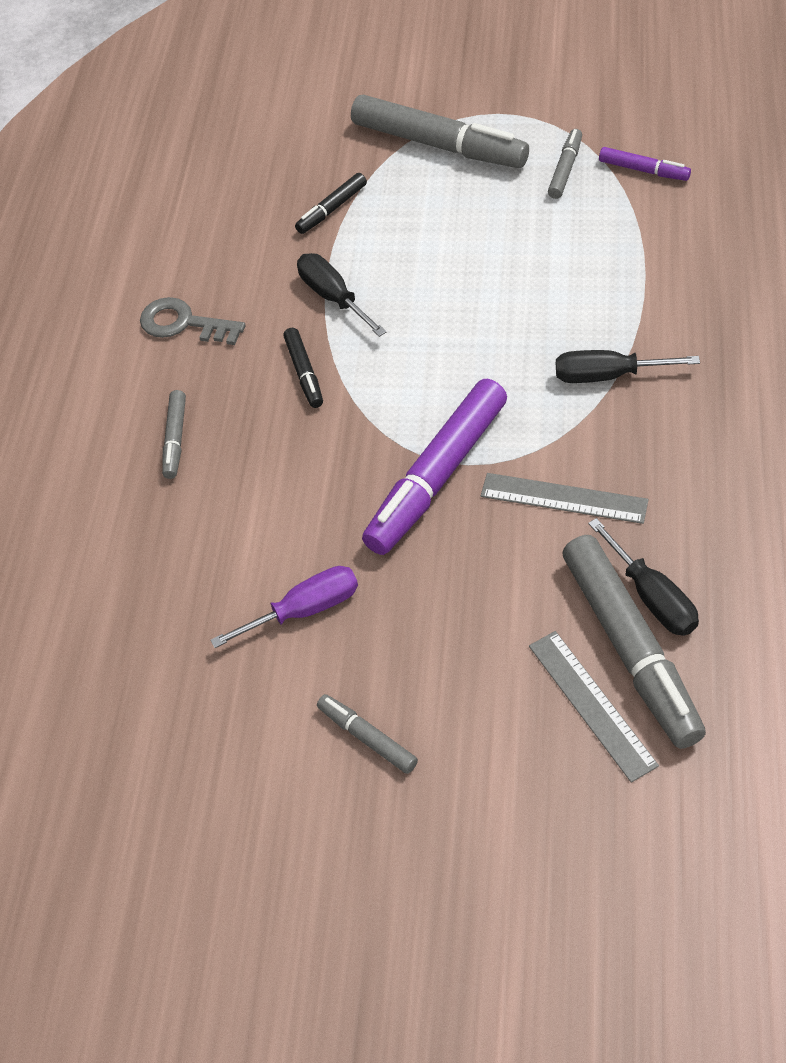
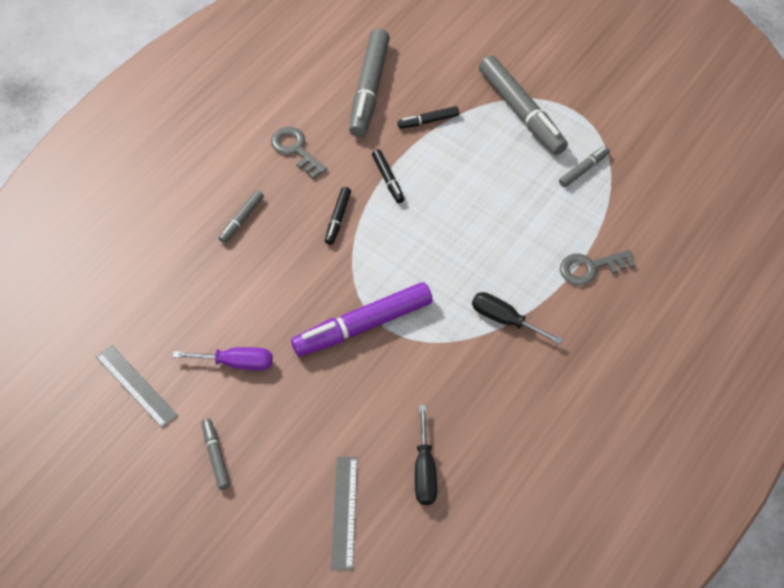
camera: 25 degrees right, 5 degrees up
(333, 297) = (388, 179): black screwdriver -> black marker
(564, 498) = (422, 381): grey ruler -> grey ruler (136, 385)
(630, 649) = (389, 493): grey marker -> grey marker (369, 89)
(643, 170) = (630, 196): purple marker -> none
(662, 267) = (590, 268): none -> grey key

